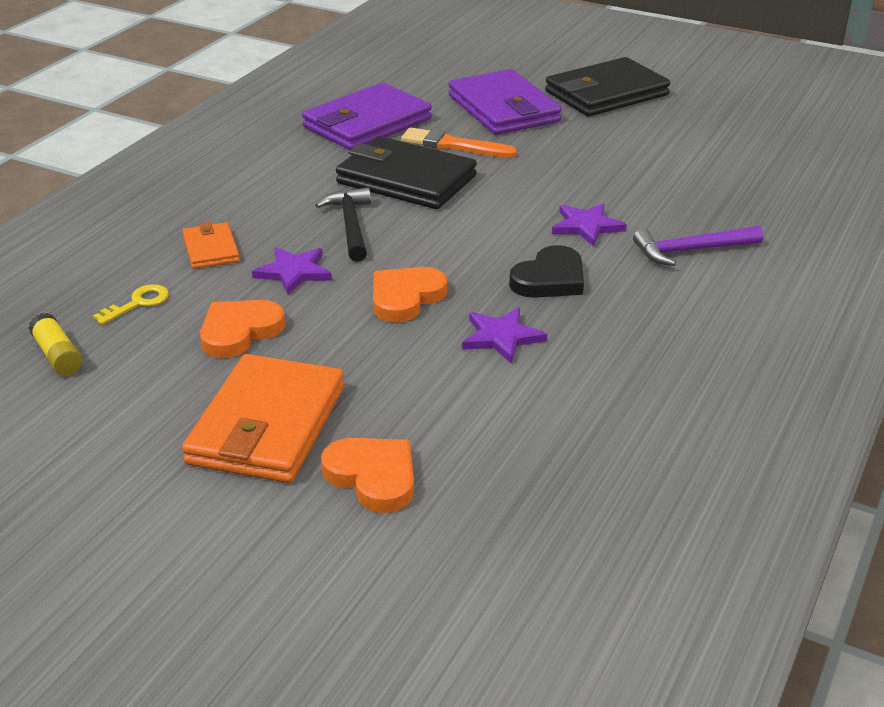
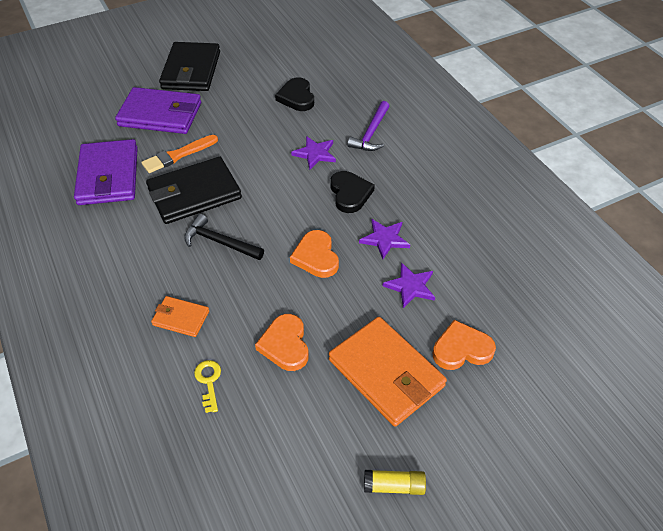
camera: 55 degrees left, 15 degrees up
(57, 355) = (231, 449): yellow glue stick -> yellow glue stick (394, 486)
(294, 272) = (245, 291): purple star -> purple star (410, 286)
(672, 173) = (297, 97): none -> black heart

